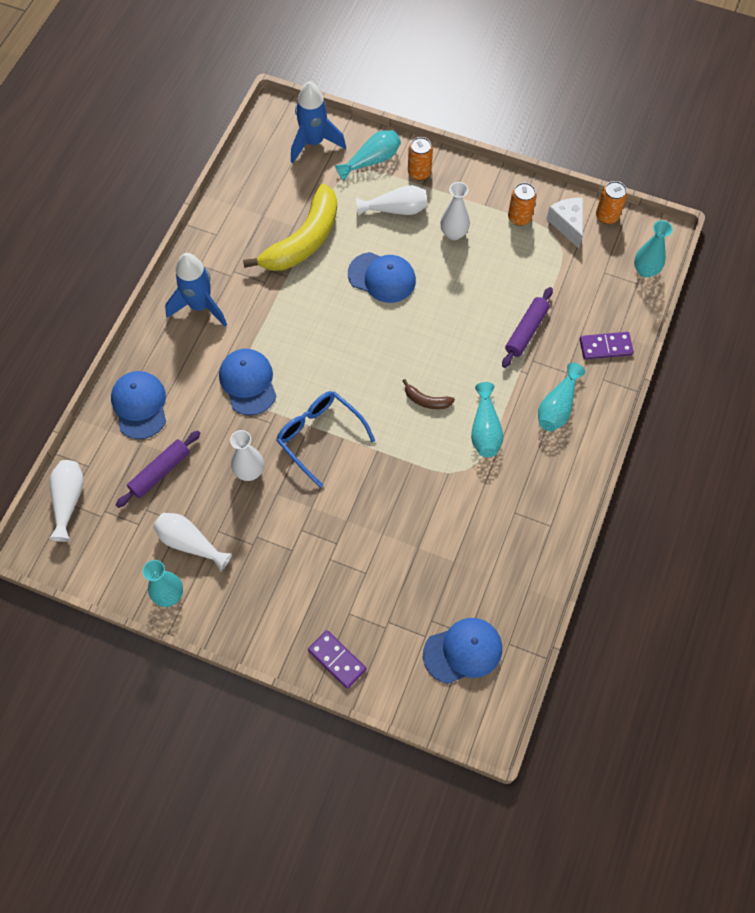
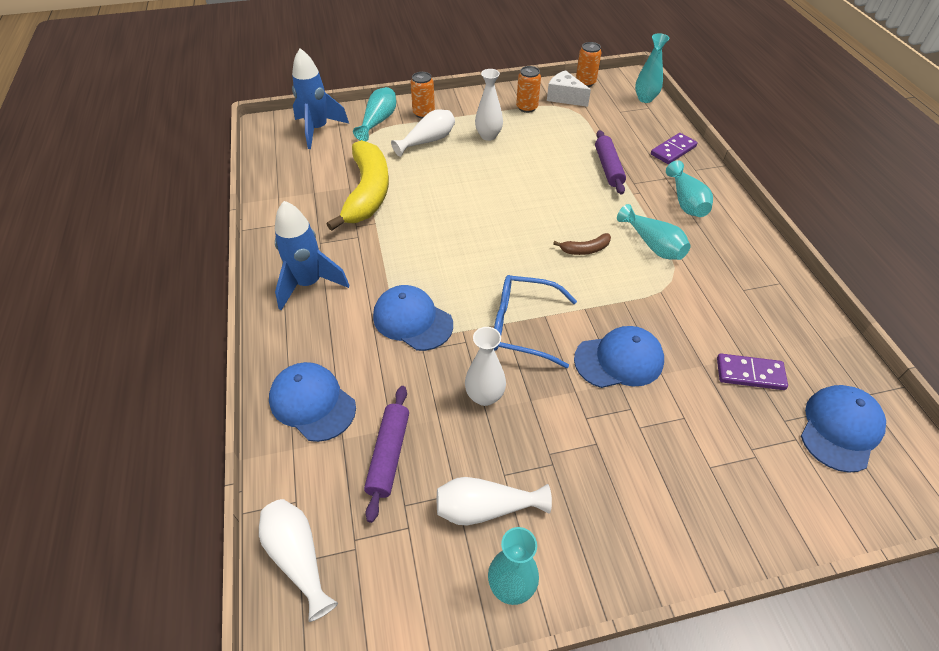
camera: 35 degrees left, 15 degrees down
(337, 660) = (749, 523): purple domino -> purple domino (750, 374)
(382, 277) = (460, 187): blue cap -> blue cap (619, 360)

